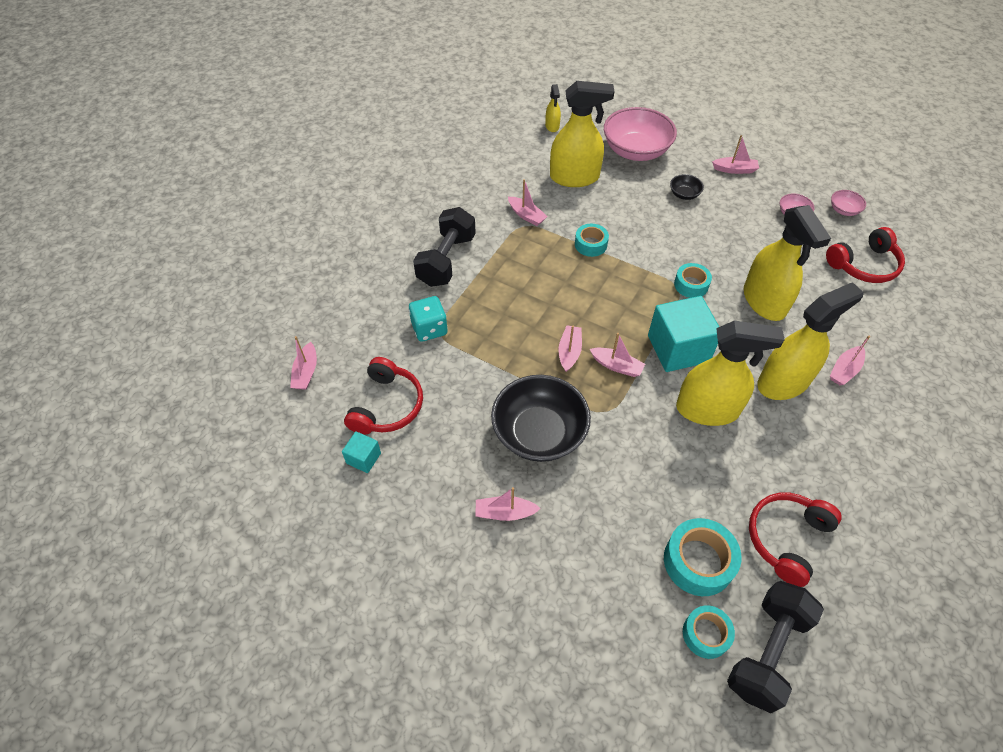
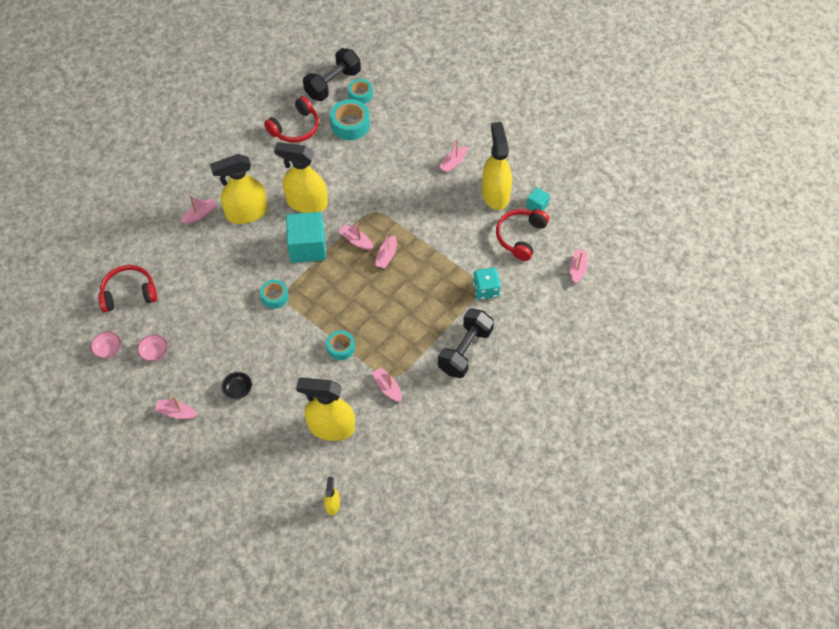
camera: 170 degrees left, 5 degrees up
(505, 513) = (453, 163): pink boat -> pink boat turned 120 degrees clockwise
(539, 433) = (422, 204): black bowl -> none
(636, 151) = (260, 453): pink bowl -> none
(764, 301) = (226, 274): yellow spray bottle -> yellow spray bottle (495, 193)

